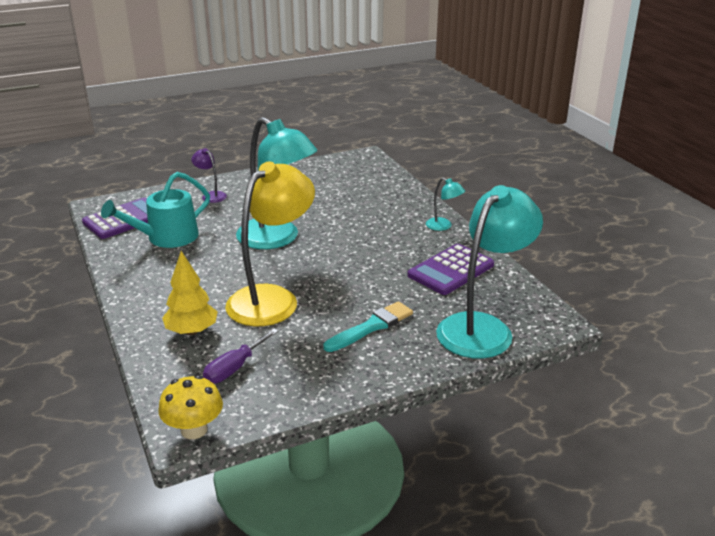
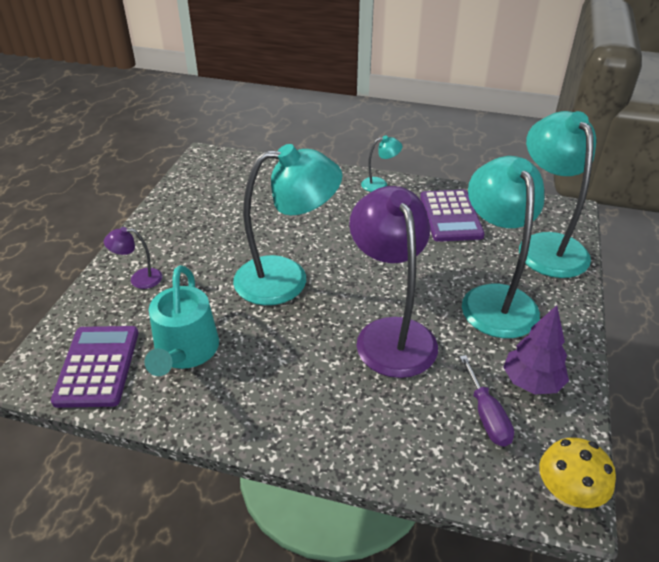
camera: 50 degrees left, 10 degrees up
(192, 331) = (394, 417): yellow tree -> none
(272, 298) = (391, 334): yellow lamp -> purple lamp
(294, 376) = (532, 382): none -> purple tree
(371, 327) = (494, 299): turquoise brush -> turquoise lamp

